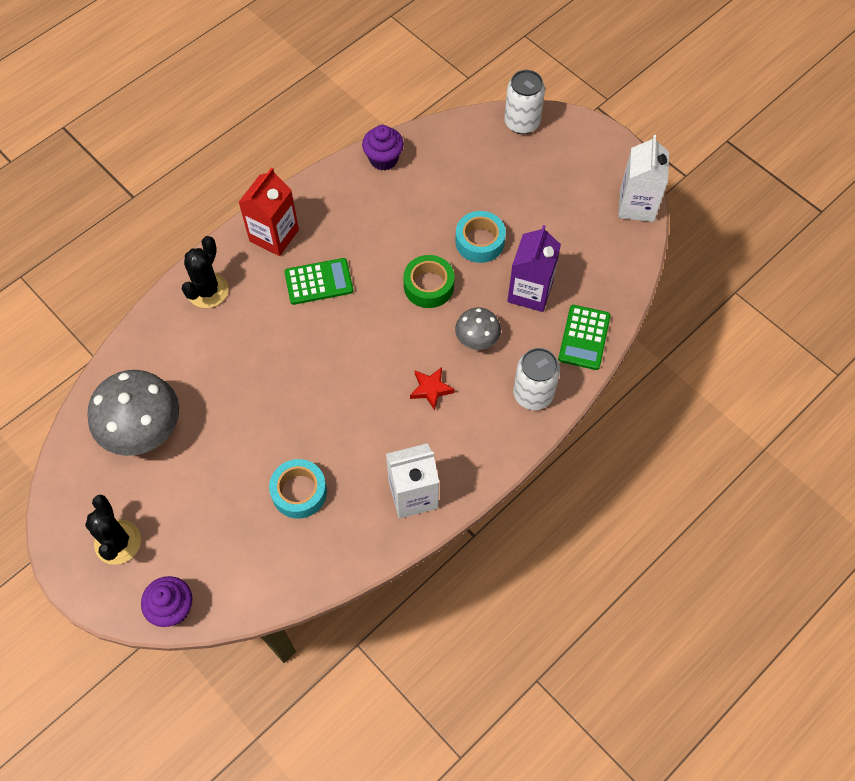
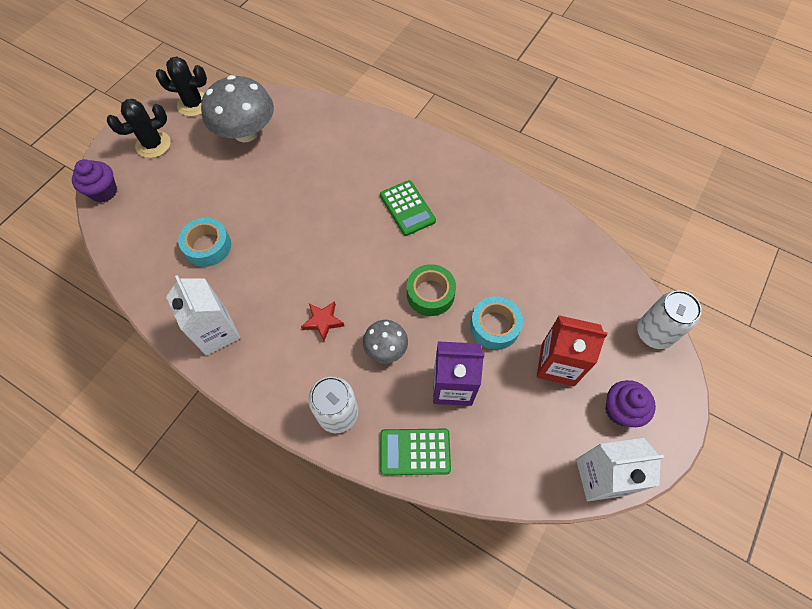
camera: 75 degrees right, 0 degrees up
(207, 290) = (375, 137): black cactus -> black cactus (194, 104)
(274, 235) = (442, 165): red carton -> red carton (557, 364)
(383, 159) = (554, 224): purple cupcake -> purple cupcake (620, 410)

